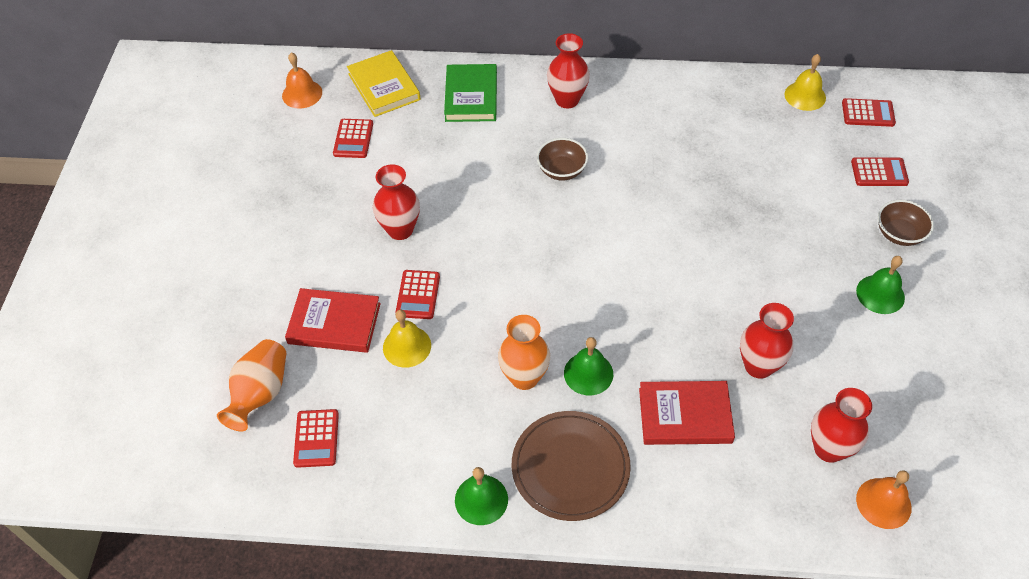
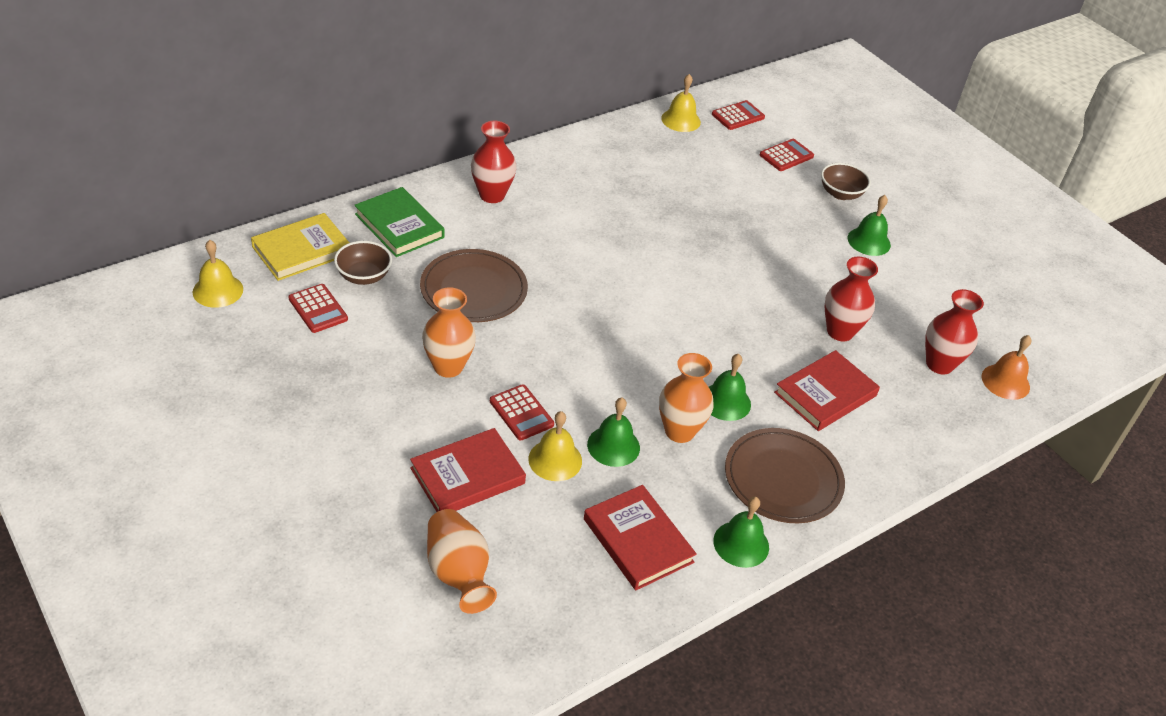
camera: 45 degrees left, 10 degrees down
(302, 94) = (218, 290): orange bell -> yellow bell
(316, 438) = (552, 580): red calculator -> none
(384, 87) = (302, 250): yellow book -> yellow book turned 60 degrees counterclockwise
(400, 230) = (448, 367): red vase -> orange vase
(405, 447) = (638, 540): none -> red book
(461, 360) = (613, 446): none -> green bell
(477, 175) = (473, 289): none -> brown plate
(562, 170) = (545, 254): brown bowl -> brown bowl (364, 276)

